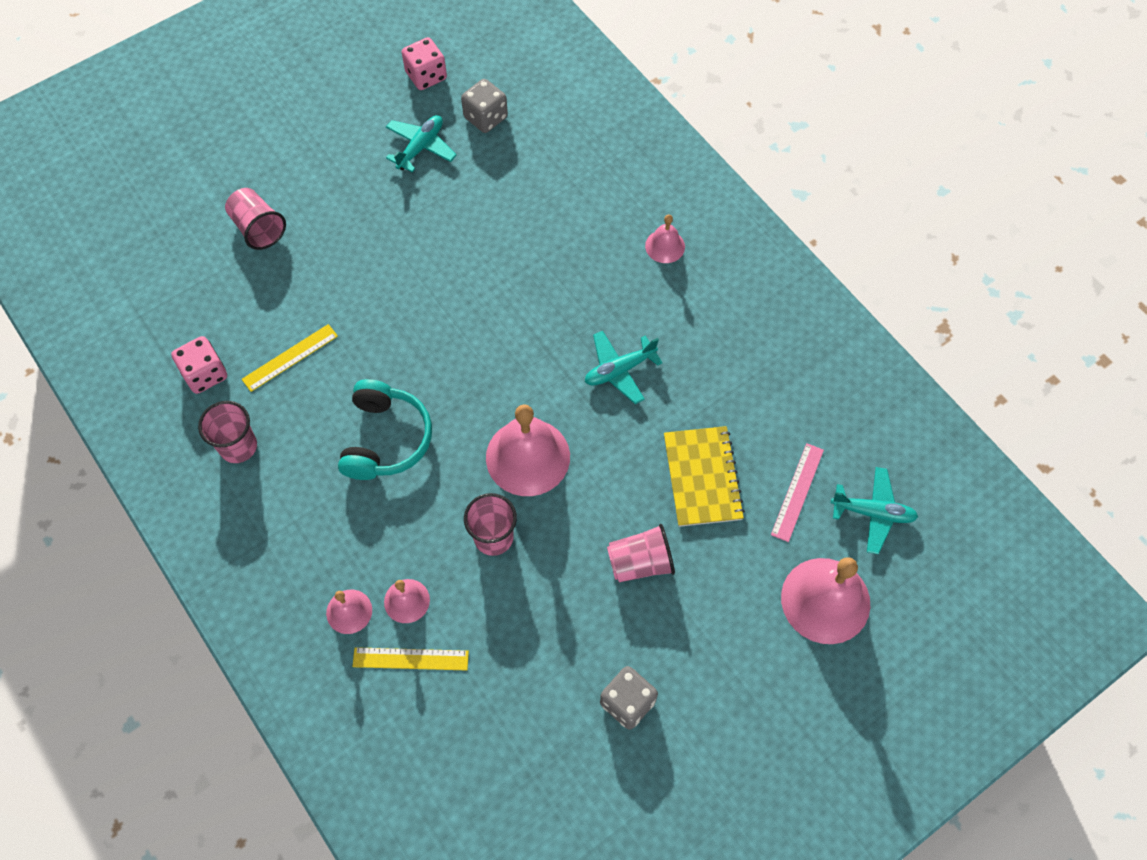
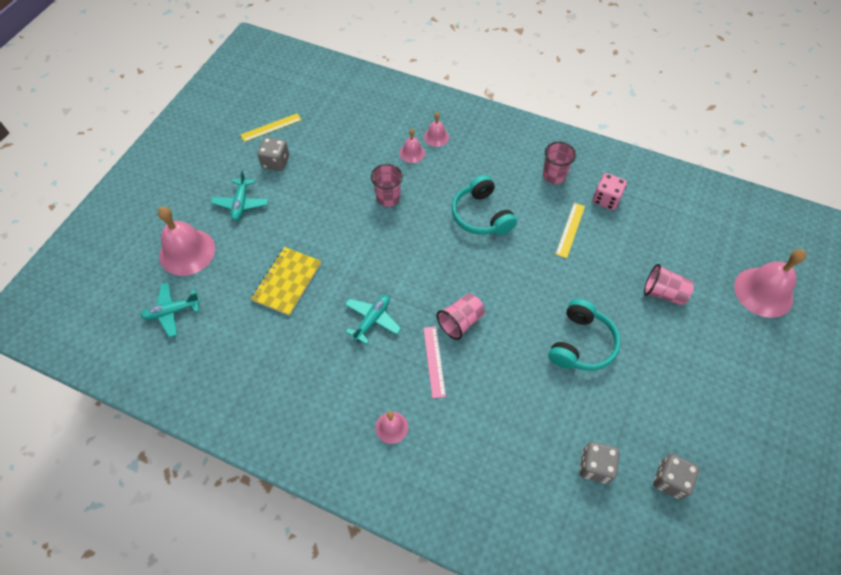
camera: 150 degrees right, 5 degrees down
(400, 224) = (581, 344): none -> turquoise headphones
(410, 658) = (392, 133): yellow ruler -> yellow ruler (271, 127)
(421, 147) = (618, 412): turquoise plane -> turquoise plane (241, 203)
(426, 76) = (670, 480): pink dice -> grey dice
(528, 457) = (396, 244): pink bell -> pink bell (763, 292)
(640, 562) = (301, 222): pink cup -> pink cup (460, 322)
(702, 477) = (287, 282): yellow notebook -> yellow notebook turned 60 degrees clockwise
(797, 492) = (225, 301): pink ruler -> pink ruler (434, 361)

